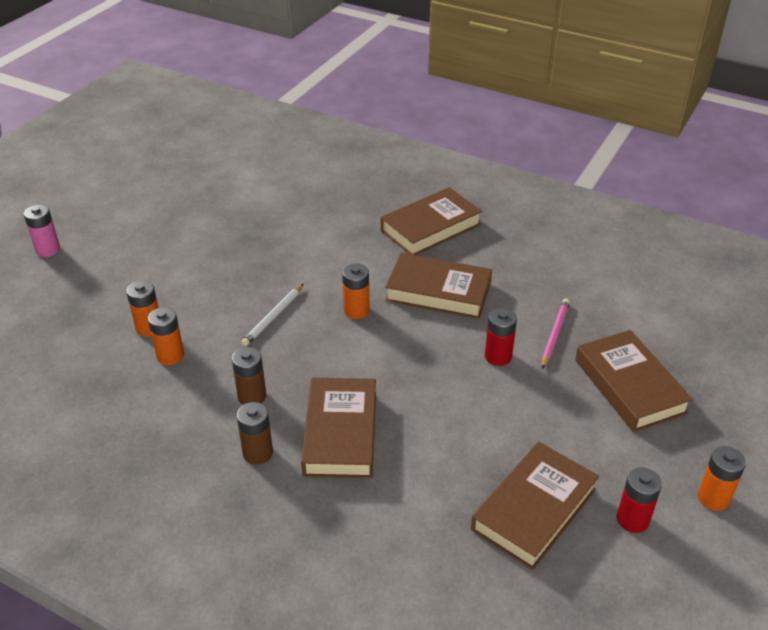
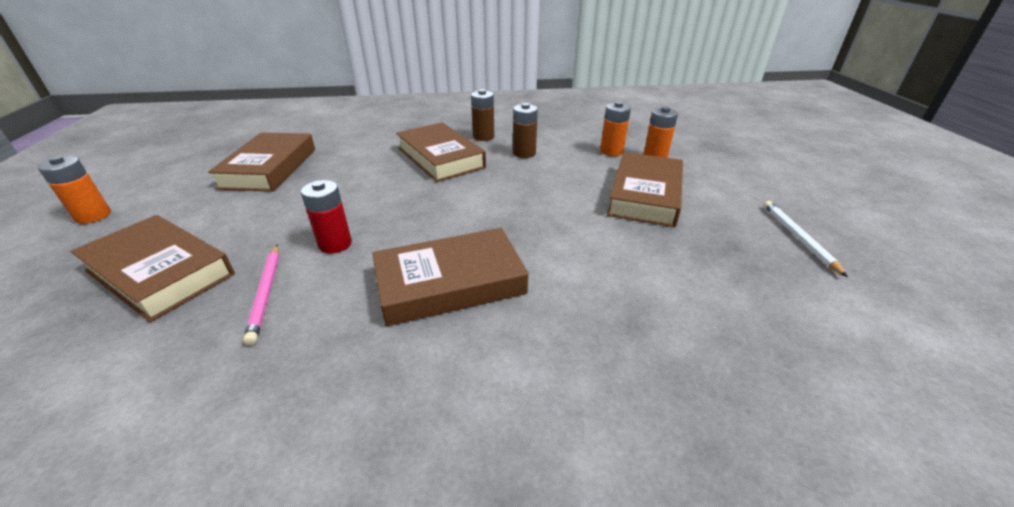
camera: 145 degrees right, 5 degrees down
(48, 250) = (833, 168): pink battery -> none
(273, 317) = (584, 195): white pencil -> white pencil (798, 238)
(356, 310) = (519, 227): orange battery -> none
(430, 227) = (552, 386): brown book -> brown book (645, 195)
(632, 520) = (183, 184): red battery -> none

